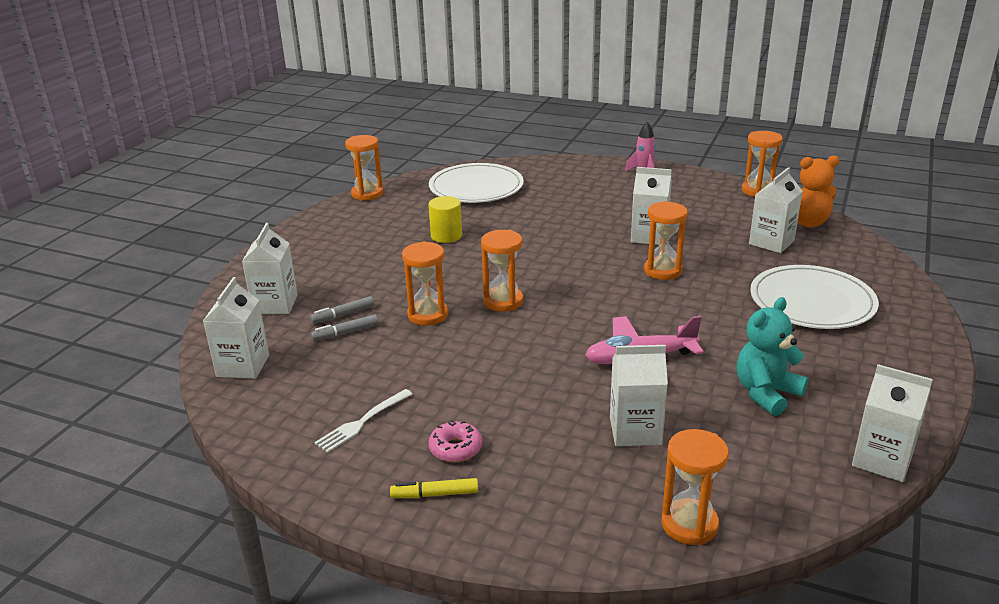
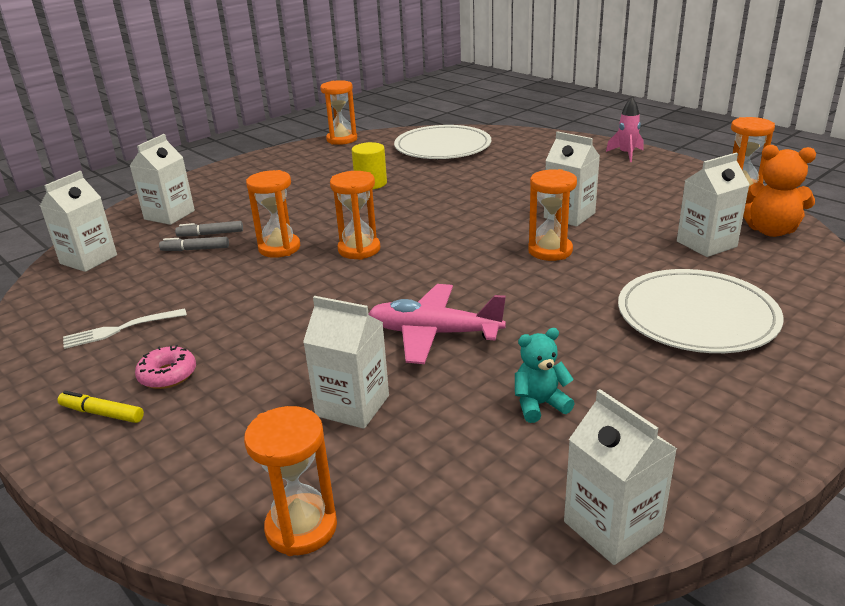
camera: 25 degrees right, 0 degrees up
(766, 393) = (539, 404): turquoise teddy bear -> turquoise teddy bear, size x0.65

